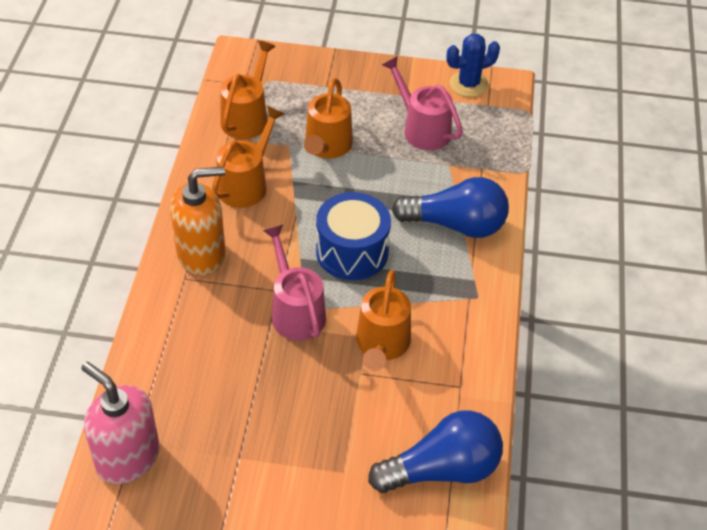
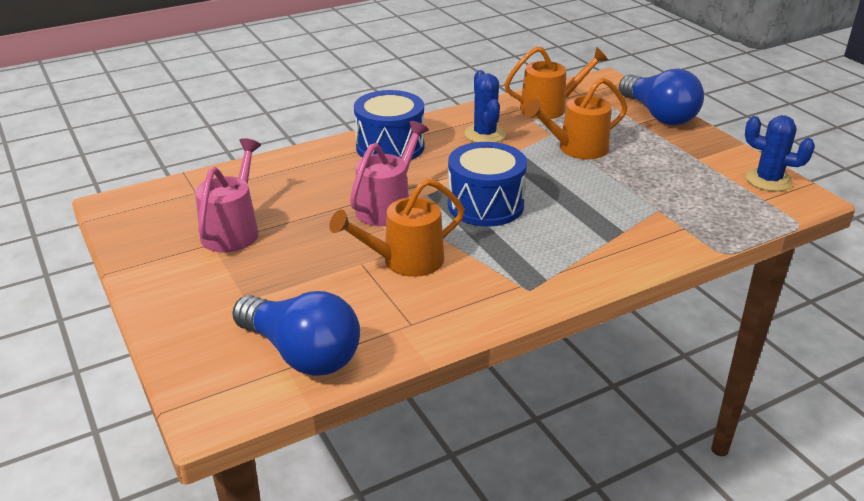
camera: 55 degrees right, 15 degrees down
(127, 457) = (167, 198): pink soap dispenser -> none
(201, 254) = (390, 147): orange soap dispenser -> blue drum
(246, 183) = (485, 134): orange watering can -> blue cactus
(421, 129) = (673, 180): pink watering can -> pink watering can (233, 230)
(456, 225) = (595, 242): blue light bulb -> blue light bulb (659, 115)

